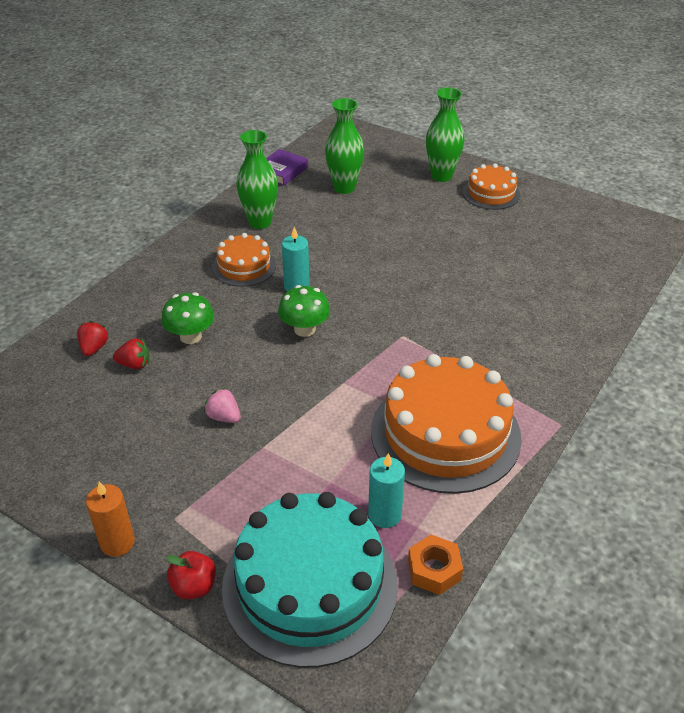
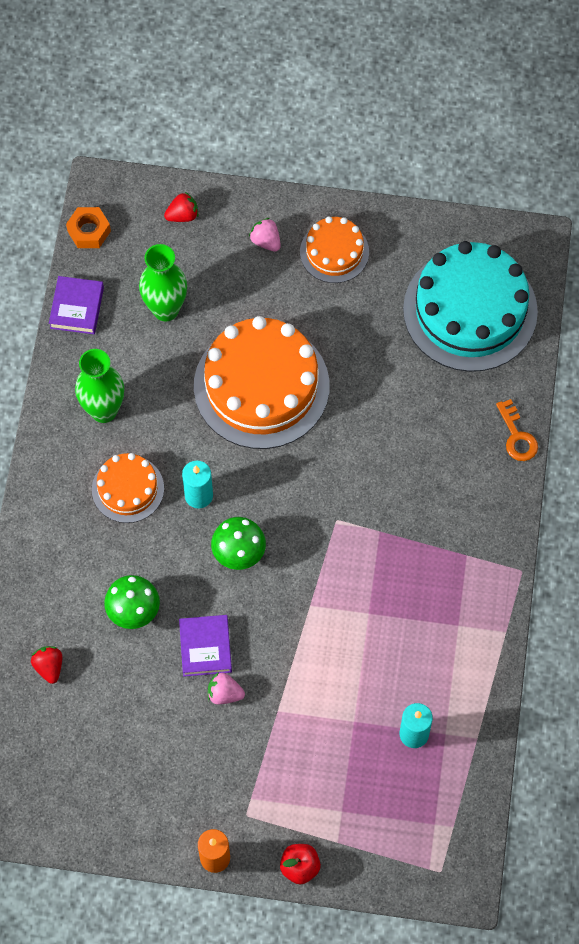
camera: 25 degrees left, 25 degrees up
(134, 364) = (102, 669): red strawberry -> red strawberry (182, 215)
(231, 379) = (205, 647): none -> purple book
(310, 585) = (387, 824): turquoise cake -> turquoise cake (470, 310)
(434, 570) = (475, 768): orange nut -> orange nut (89, 231)
(441, 176) = (266, 241): green vase -> pink strawberry
(445, 433) = (427, 626): orange cake -> orange cake (261, 386)
(597, 332) = (517, 436): none -> orange key

